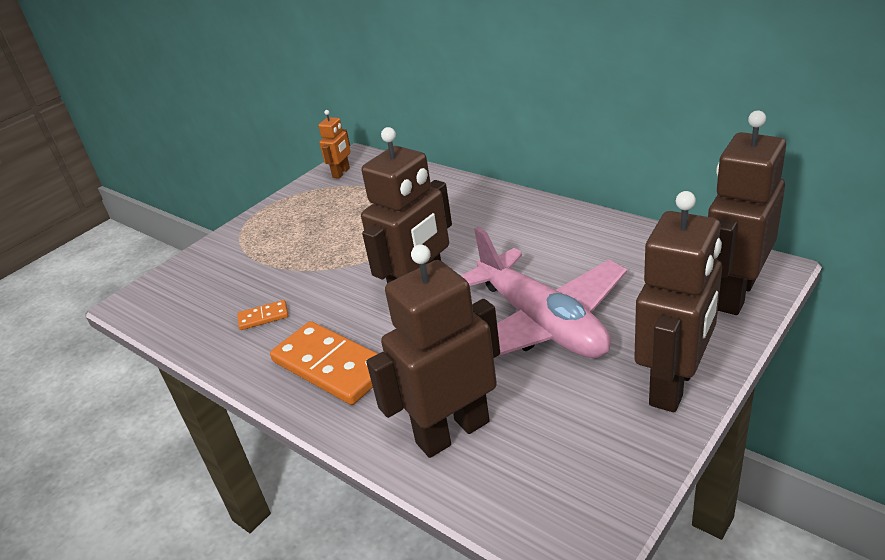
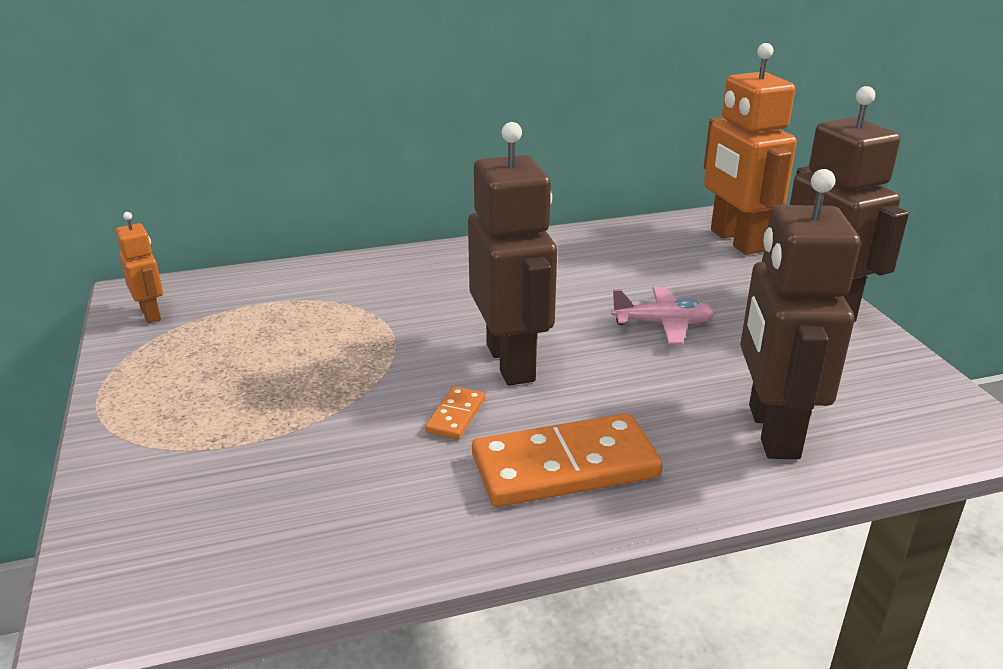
camera: 60 degrees left, 5 degrees down
(263, 317) = (378, 484): orange domino -> orange domino (455, 415)
(541, 324) = (663, 324): pink plane -> pink plane, size x0.46
(734, 294) = (736, 241): brown robot -> orange robot

